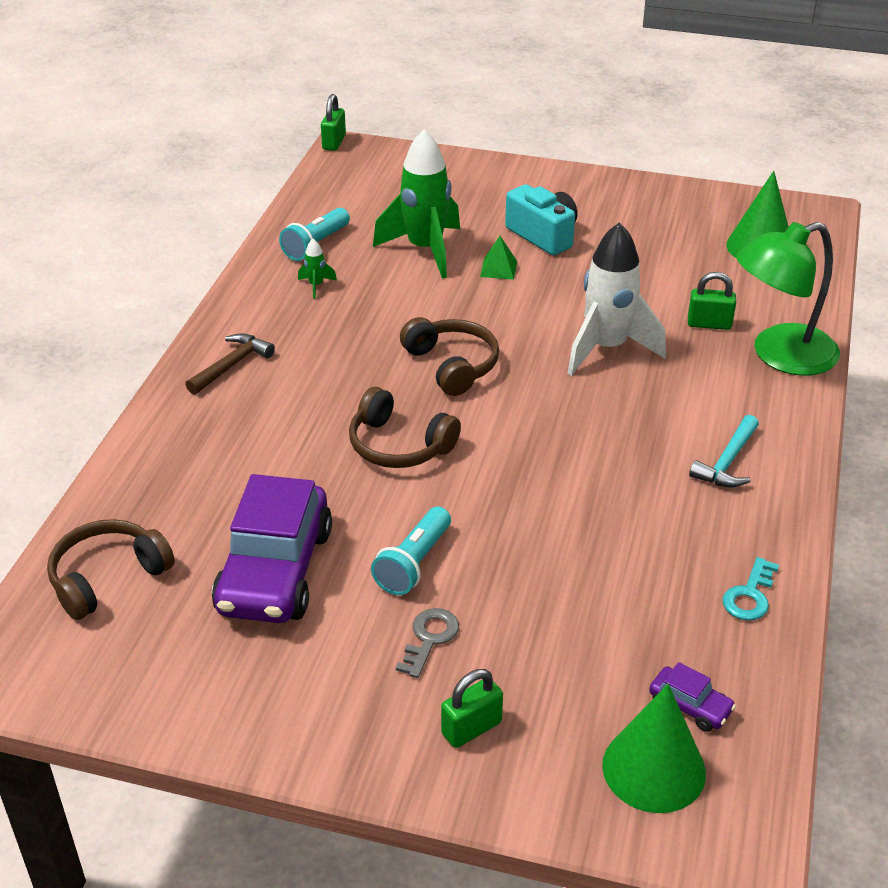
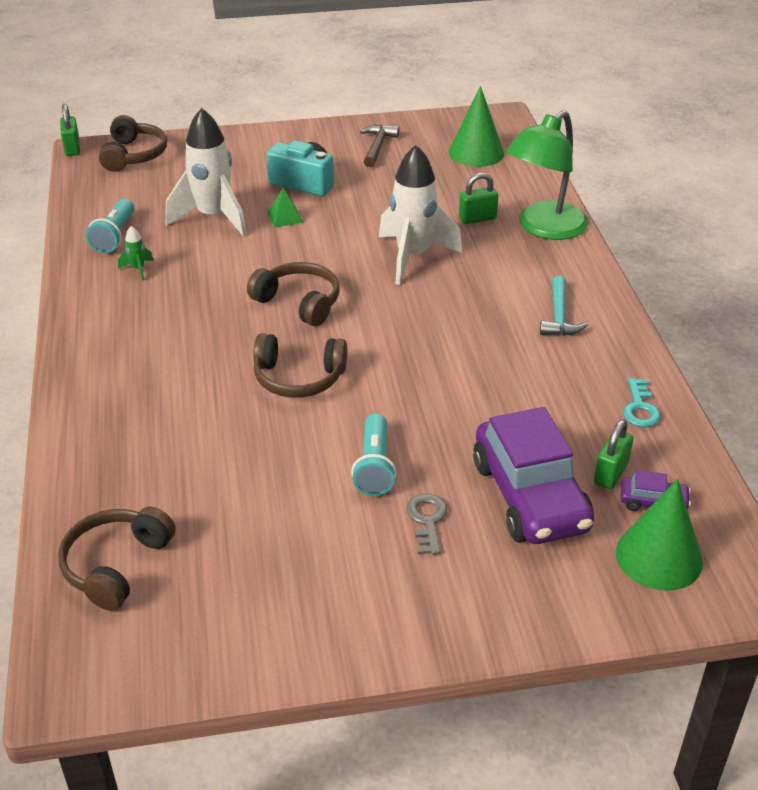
camera: 25 degrees left, 0 degrees up
(232, 365) = (107, 354): brown hammer -> brown hammer (377, 147)
(275, 571) = (263, 510): purple car -> purple car (530, 496)
(389, 164) = (134, 155): none -> brown headphones
(425, 250) = (213, 217): green rocket -> white rocket
(471, 728) = (506, 577): green padlock -> green padlock (610, 473)

